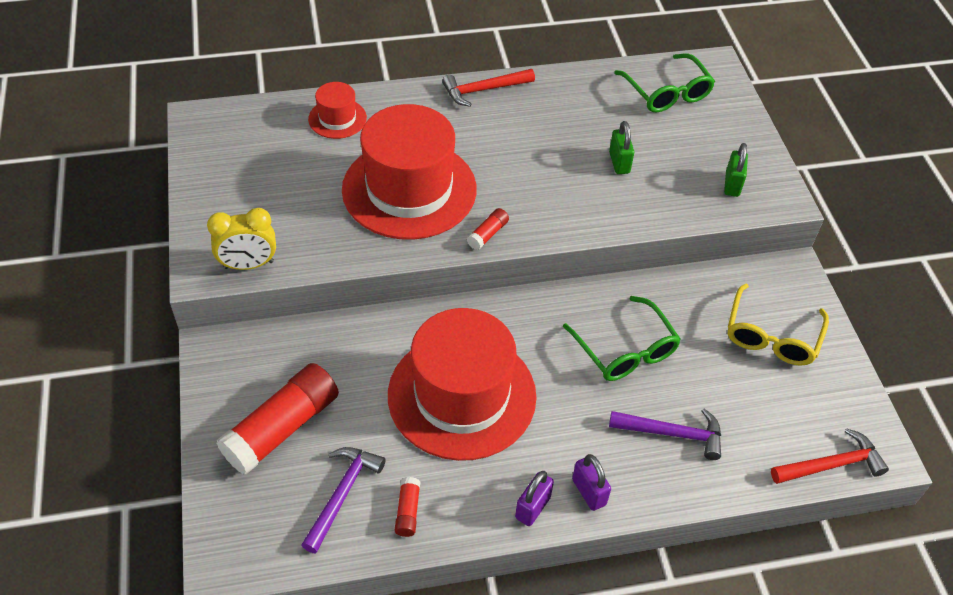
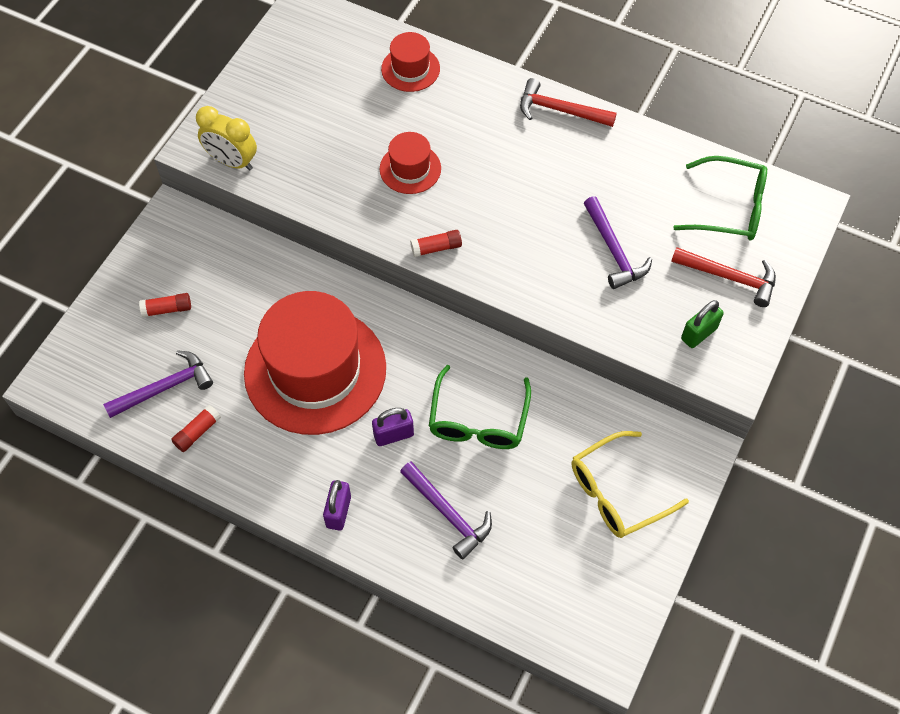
camera: 40 degrees right, 10 degrees up
(282, 428) = (167, 309): red glue stick -> red glue stick, size x0.44
(409, 189) = (410, 169): red hat -> red hat, size x0.46
(532, 507) = (286, 493): purple padlock -> purple padlock (393, 435)
(619, 163) = (614, 250): green padlock -> purple hammer
(667, 93) = (730, 208): green glasses -> green glasses turned 90 degrees counterclockwise
(831, 464) = (554, 631): red hammer -> red hammer (729, 277)

